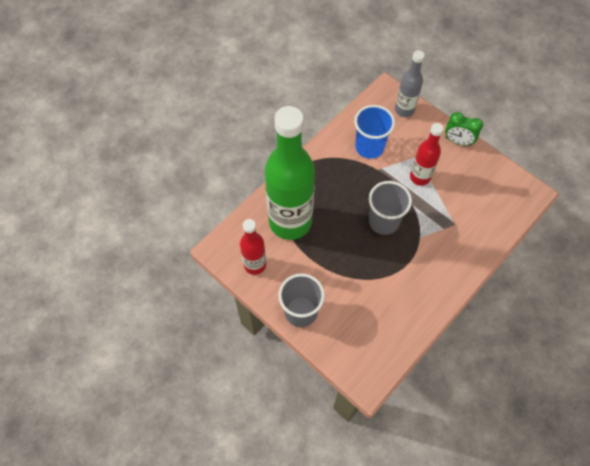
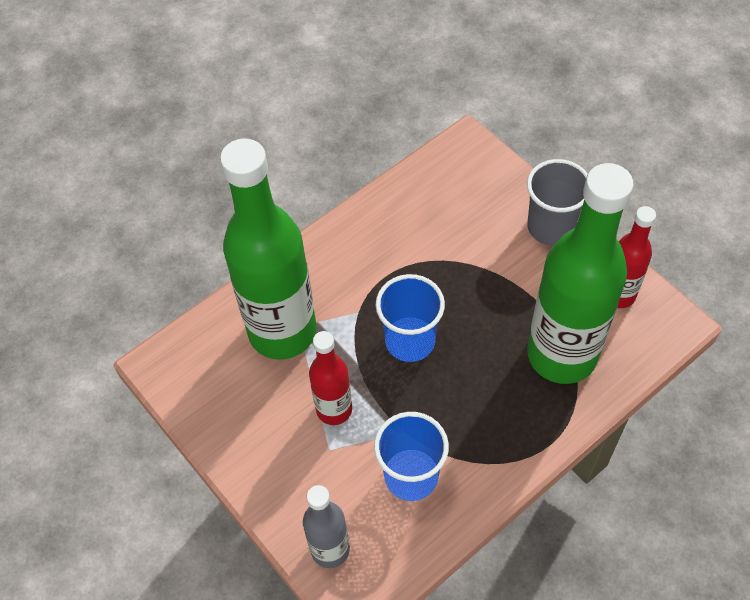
camera: 170 degrees left, 5 degrees down
(383, 221) = (410, 341): grey cup -> blue cup
(458, 141) = (248, 471): green clock -> none
(464, 220) = (282, 331): none -> green bottle

